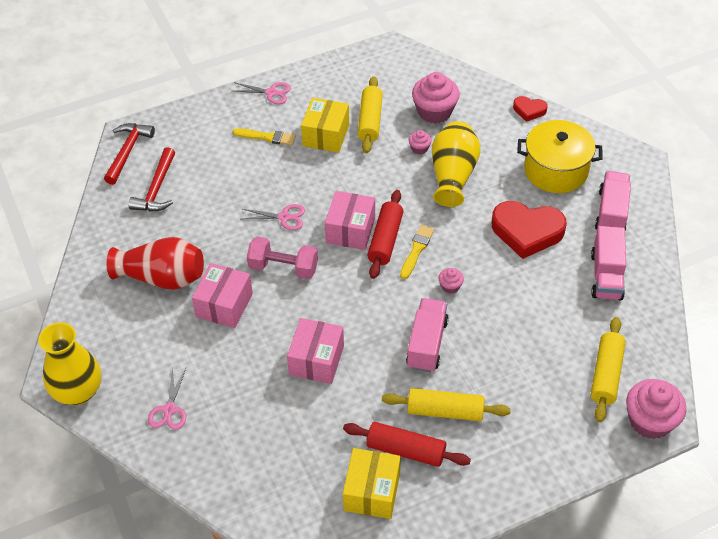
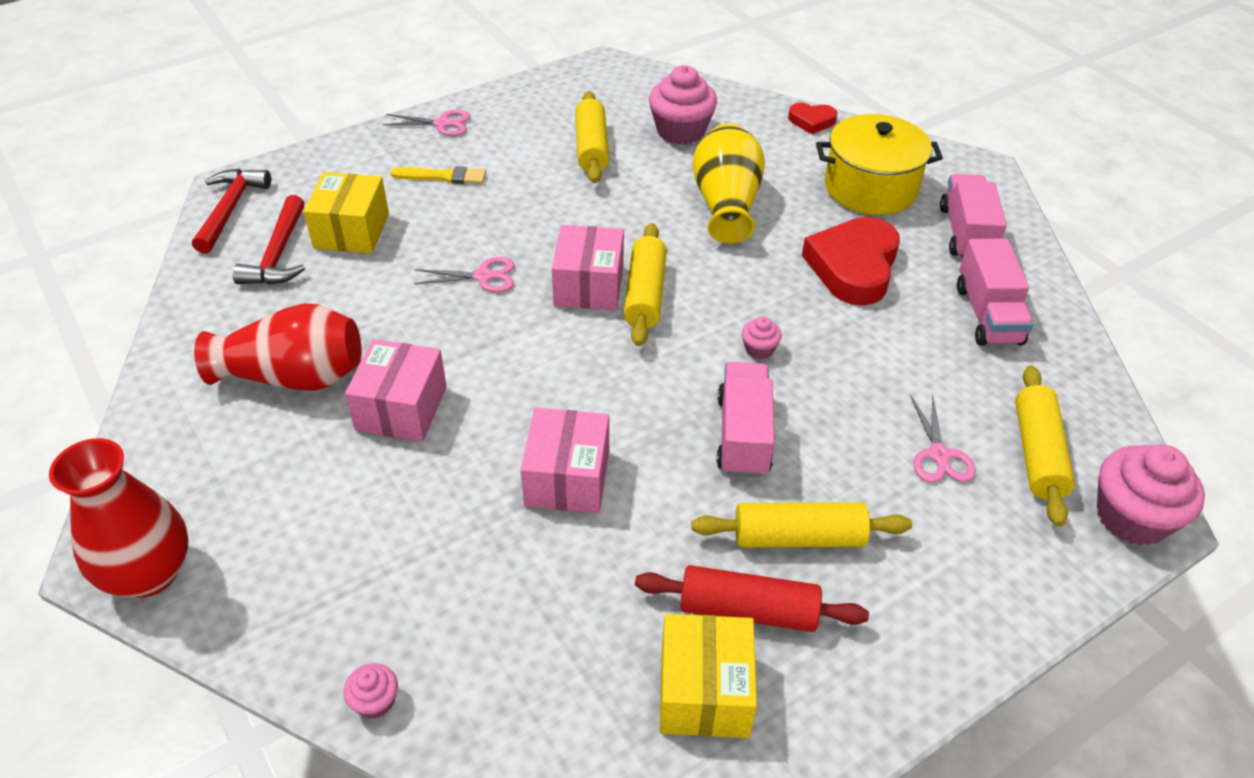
camera: 10 degrees left, 5 degrees down
(78, 392) = (149, 573): yellow vase -> red vase
(169, 409) = (318, 586): pink scissors -> pink scissors (939, 455)
(283, 268) = (492, 346): pink dumbbell -> none
(326, 135) = (530, 168): yellow box -> yellow box (351, 231)
(385, 240) = (645, 294): red rolling pin -> yellow rolling pin
(416, 250) = (695, 304): yellow brush -> none
(419, 148) = (670, 175): pink cupcake -> pink cupcake (375, 701)
(527, 232) = (853, 267): red heart -> red heart turned 105 degrees clockwise

